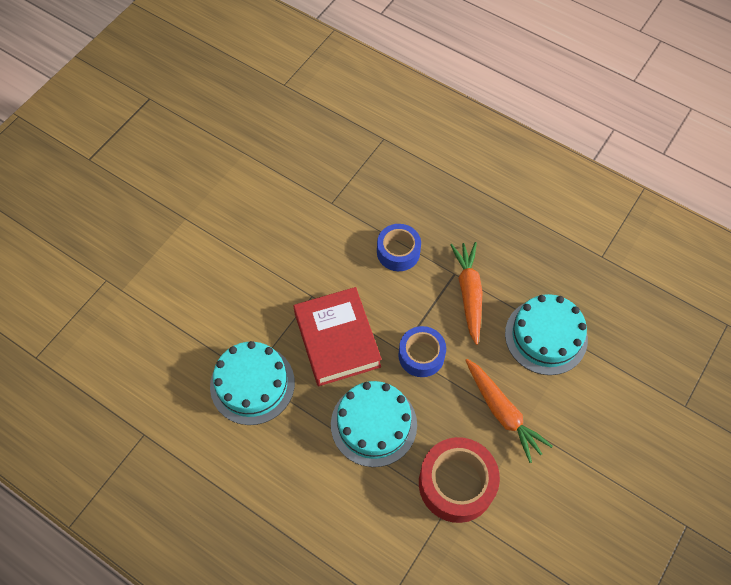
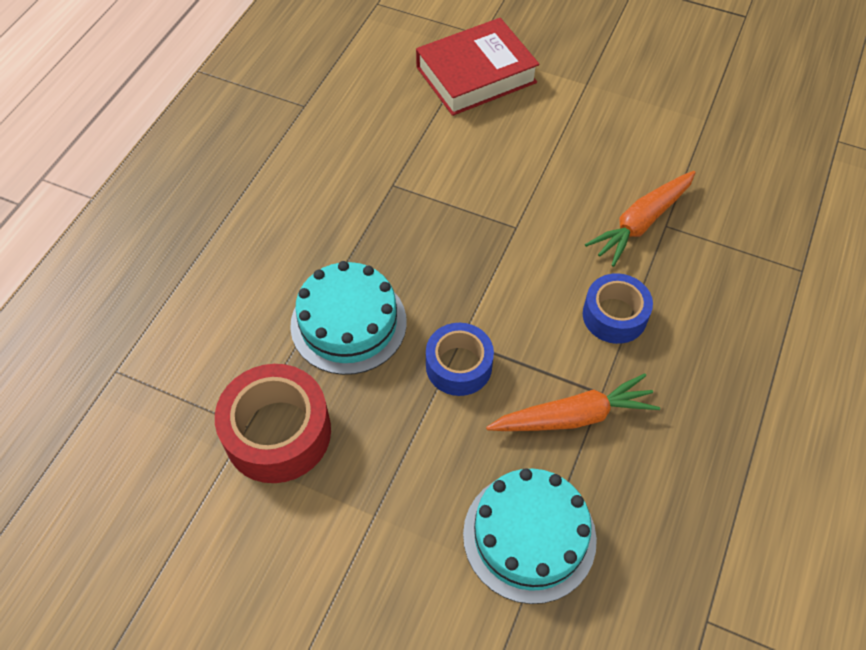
camera: 80 degrees right, 5 degrees down
(252, 384) = (381, 188): turquoise cake -> none
(337, 340) = (459, 265): red book -> red book (476, 75)
(502, 412) = (391, 483): orange carrot -> orange carrot (641, 223)

